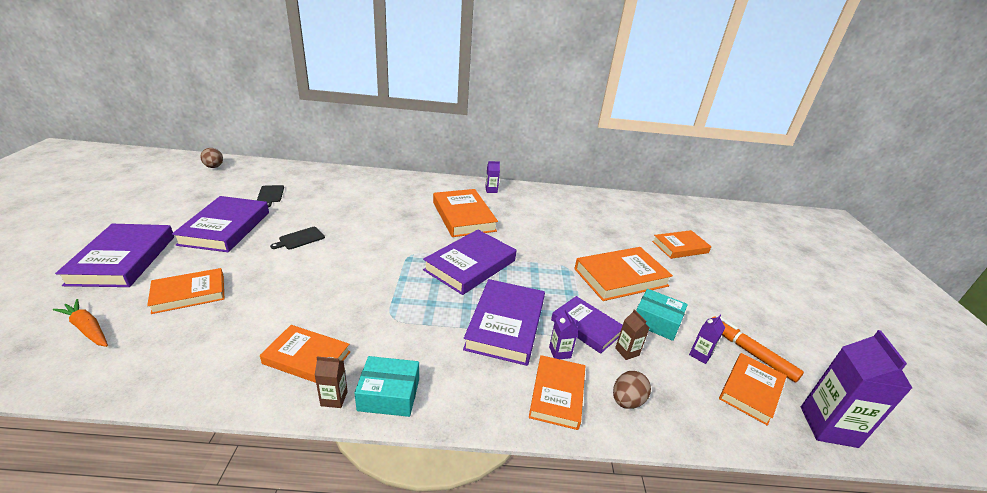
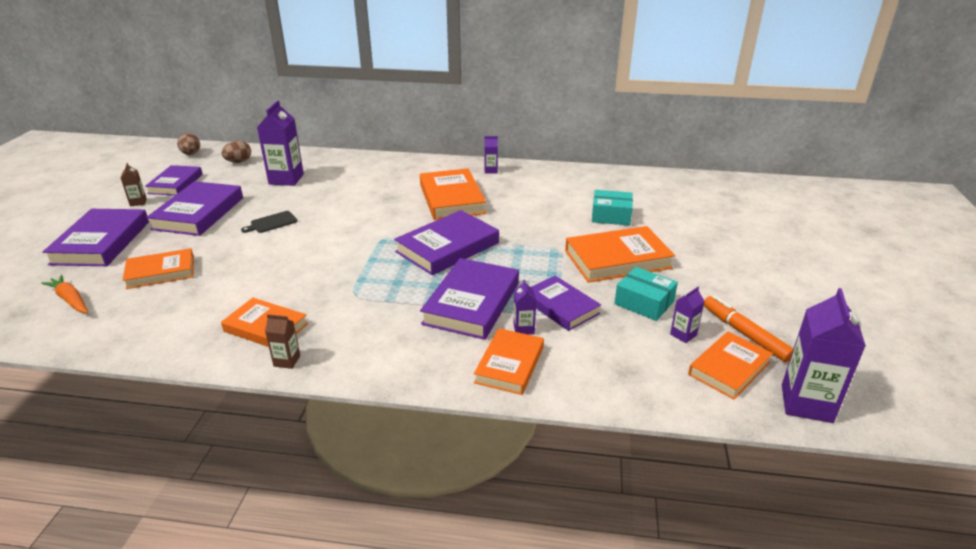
camera: 10 degrees right, 0 degrees up
(200, 197) = (175, 184): none -> purple book
(270, 195) = (246, 180): black cutting board -> none
(308, 194) = (286, 179): none -> purple carton
(389, 394) = (339, 359): turquoise box -> turquoise box (611, 216)
(627, 351) = (599, 330): brown carton -> brown carton (138, 202)
(627, 401) = (583, 373): brown egg -> brown egg (239, 162)
(680, 247) = (703, 228): orange book -> none

